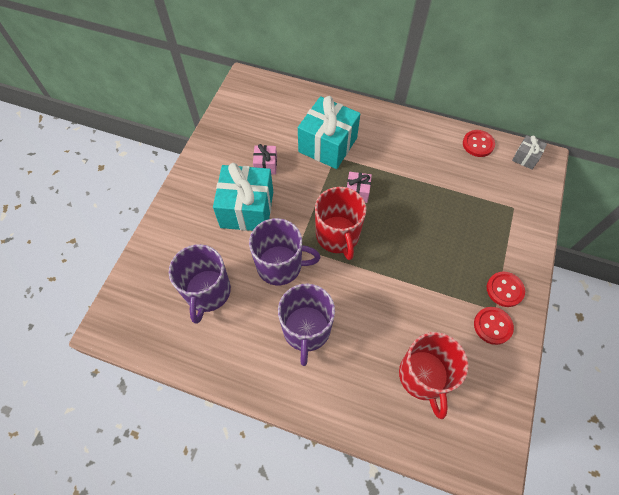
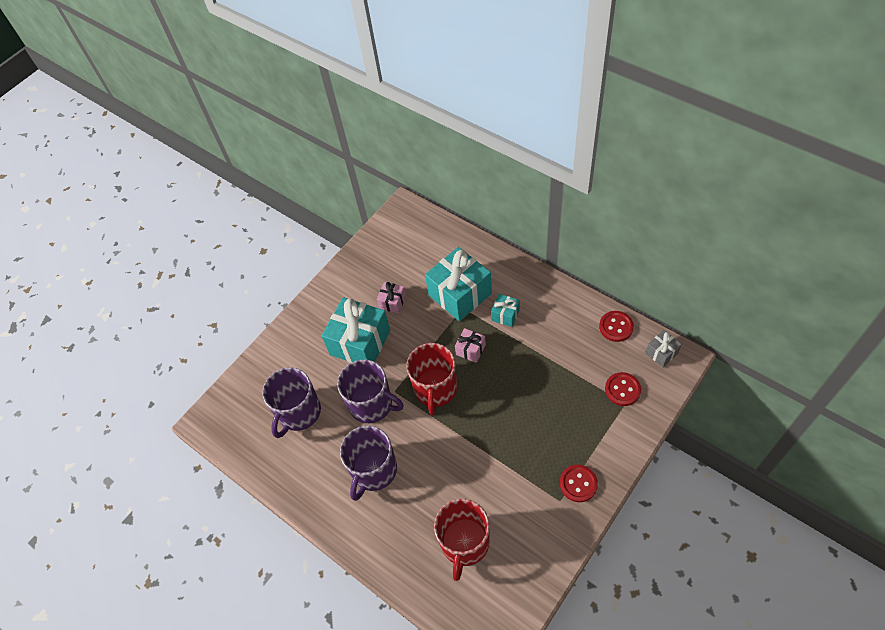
camera: 25 degrees right, 5 degrees down
(377, 154) = (505, 315): none -> turquoise gift
(492, 326) = (550, 515): red button -> red button (622, 390)

